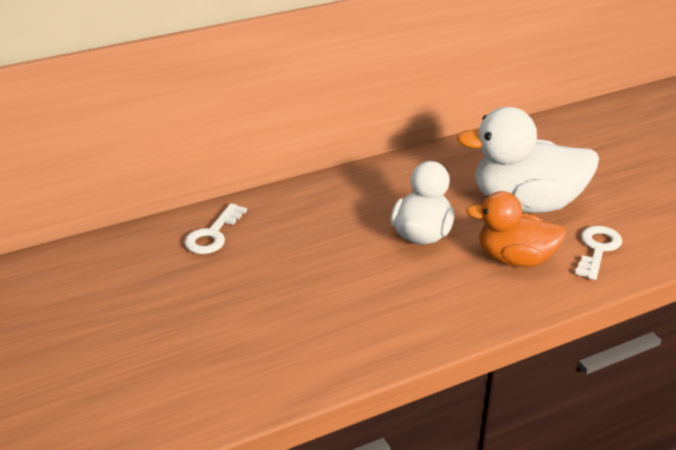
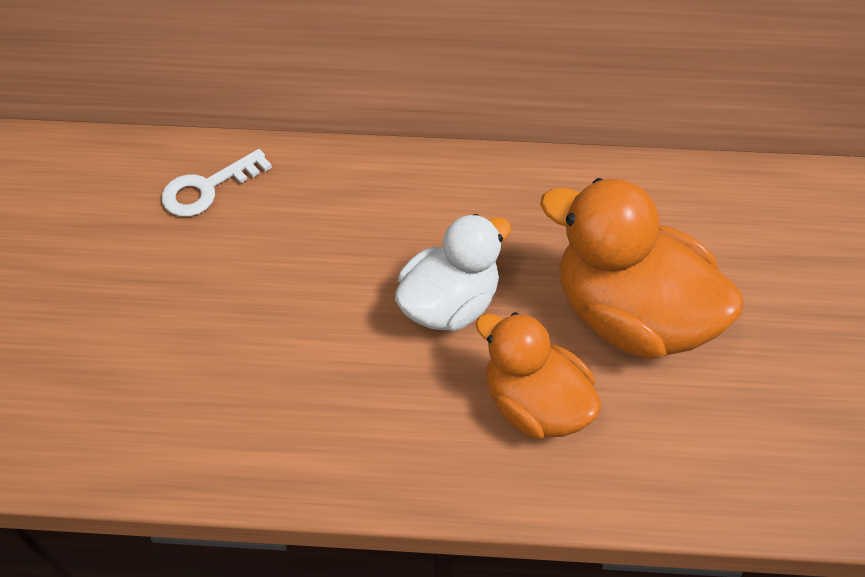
camera: 30 degrees right, 20 degrees up
(526, 204) = (630, 315): white duck -> orange duck
(597, 249) = (664, 444): white key -> none

